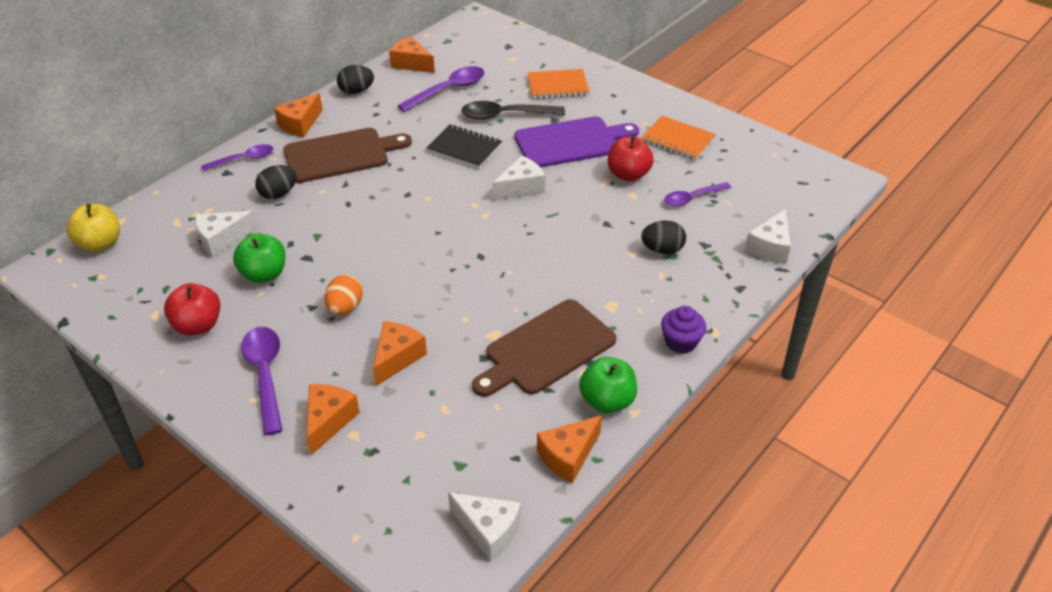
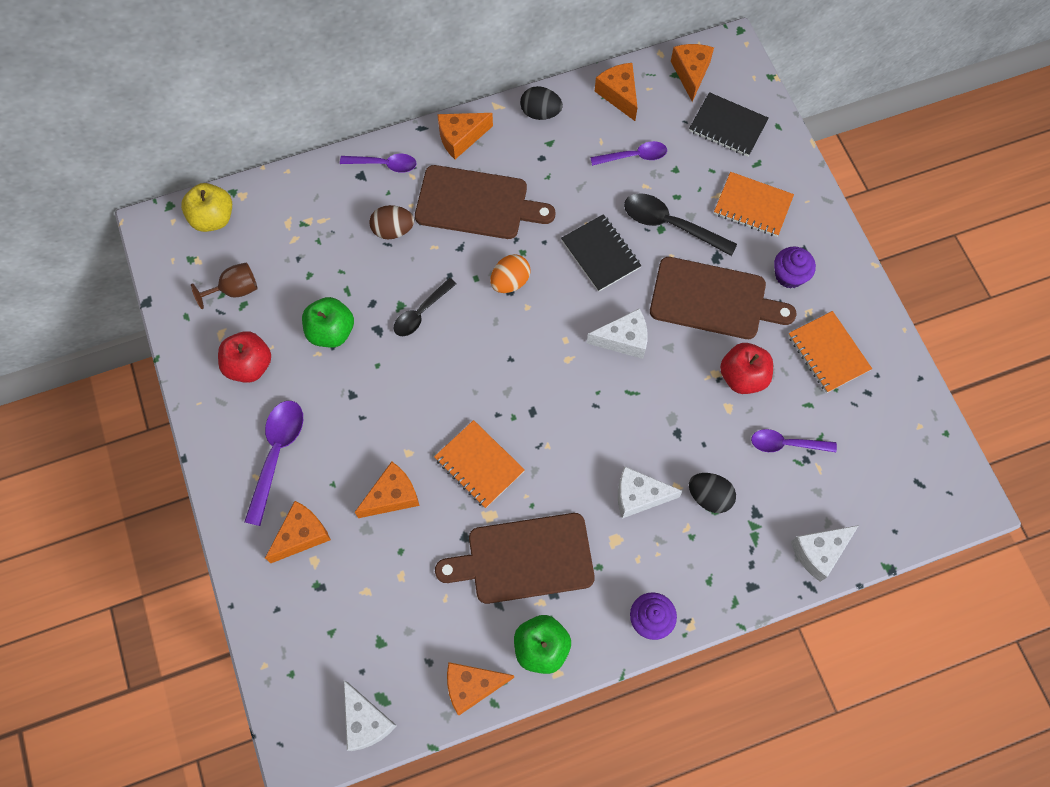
camera: 30 degrees right, 25 degrees up
(151, 281) = (235, 290): none -> brown goblet
(222, 239) = (316, 267): white cheese -> white cheese (639, 496)
(278, 194) = (393, 230): black egg -> brown egg
(339, 233) = (421, 312): none -> black spoon
(345, 308) = (379, 411): orange egg -> orange egg (510, 282)
(448, 90) = (633, 156): purple spoon -> purple spoon, size x0.66
(457, 37) = (691, 73): none -> orange cheese
(460, 306) = (479, 465): none -> orange notebook
(506, 54) = (727, 126): none -> black notebook
(571, 142) = (713, 299): purple cutting board -> brown cutting board
(615, 111) = (789, 275): none -> purple cupcake

